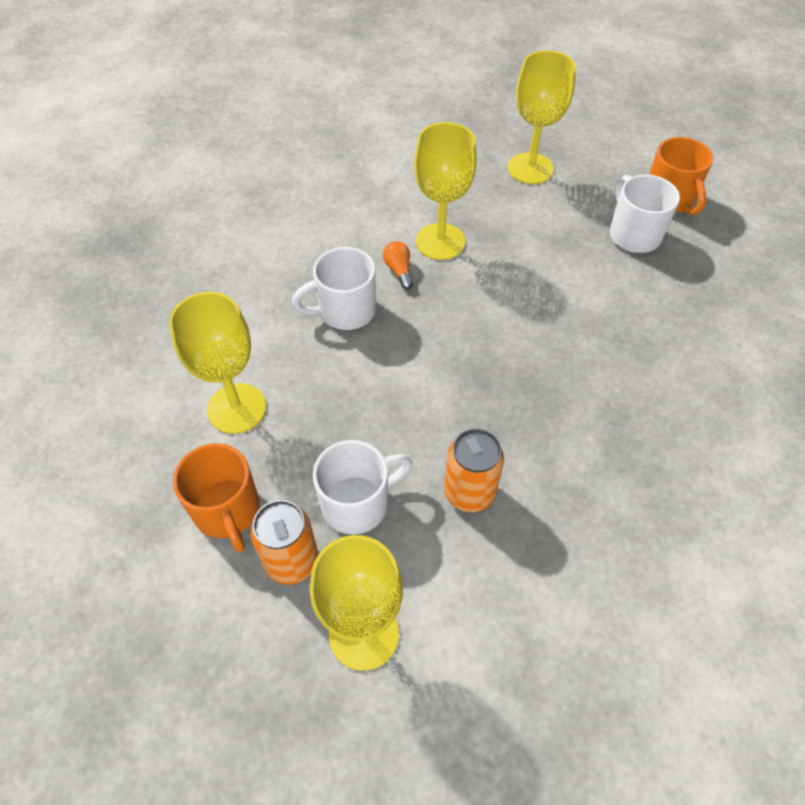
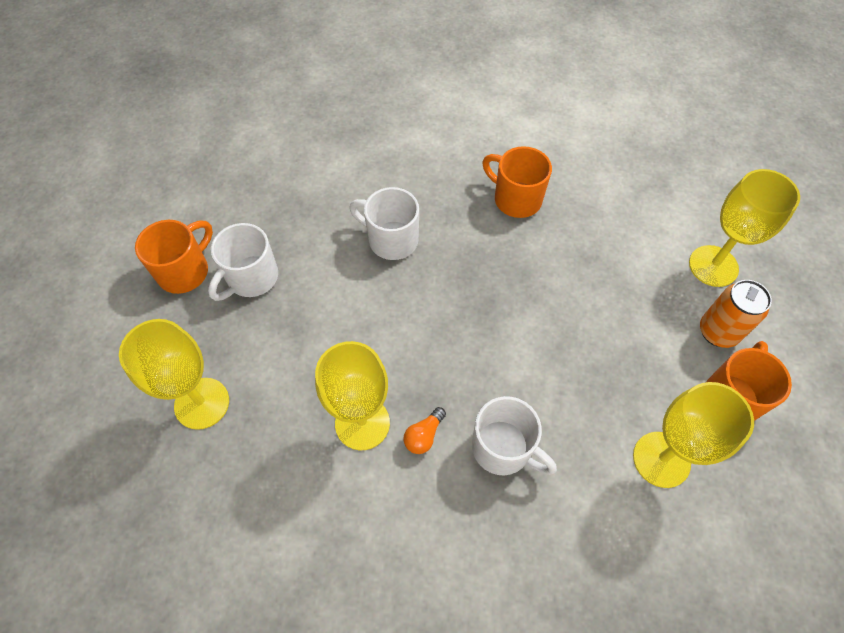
camera: 125 degrees left, 5 degrees up
(357, 503) = (648, 321): white mug -> white mug (391, 240)
(469, 492) = (581, 264): orange can -> none
(601, 491) = (516, 199): none -> orange mug

